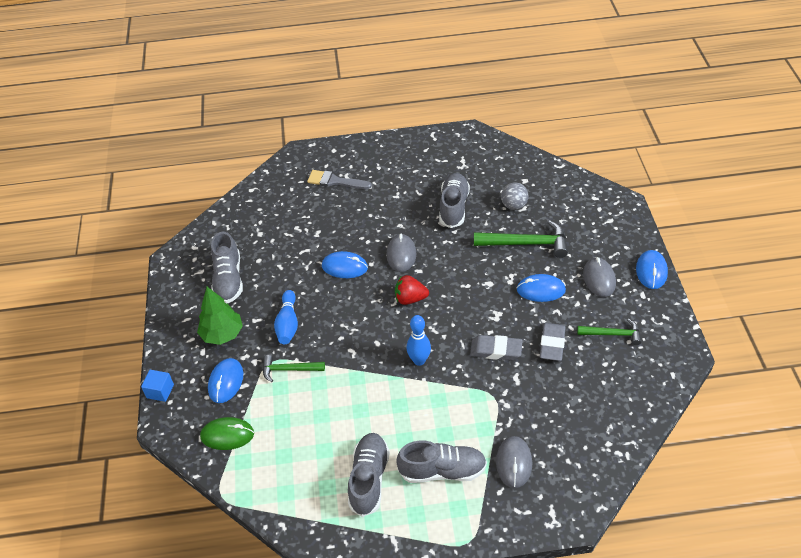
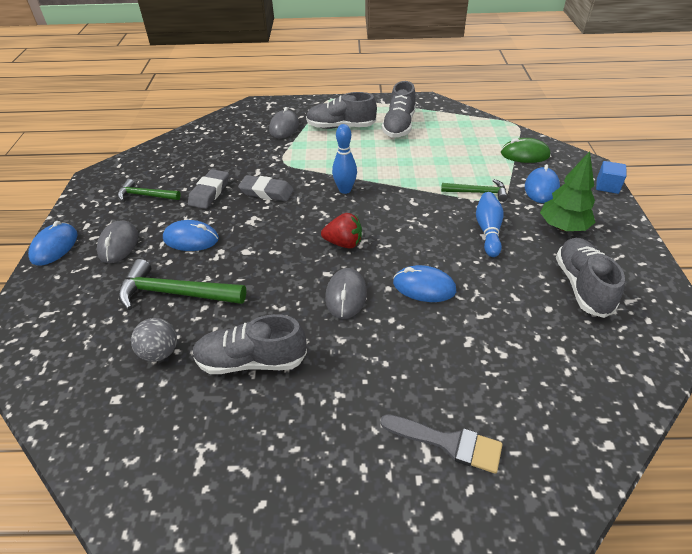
camera: 175 degrees left, 5 degrees down
(453, 207) = (251, 361): grey shoe -> grey shoe turned 75 degrees clockwise

